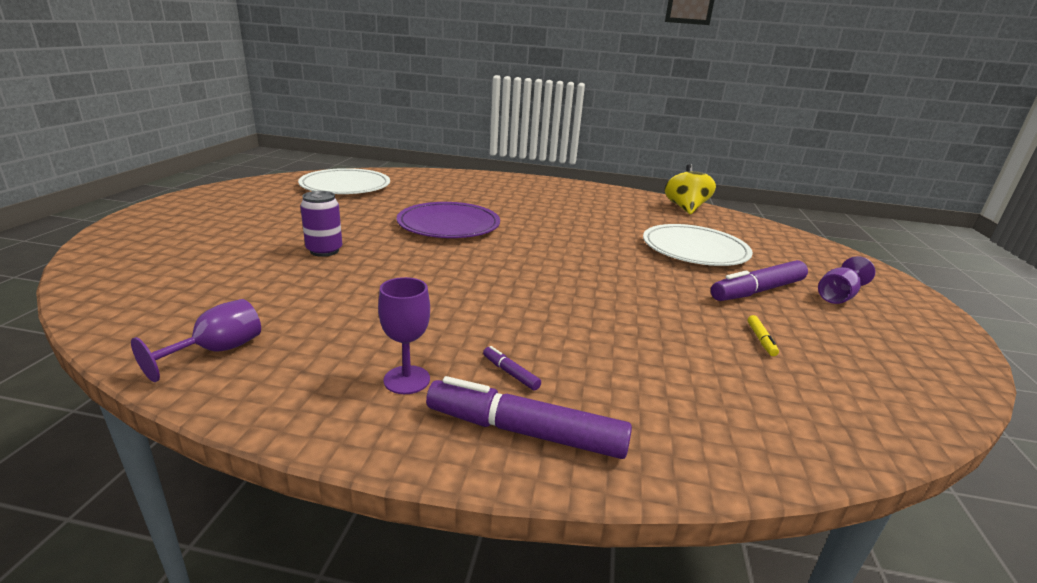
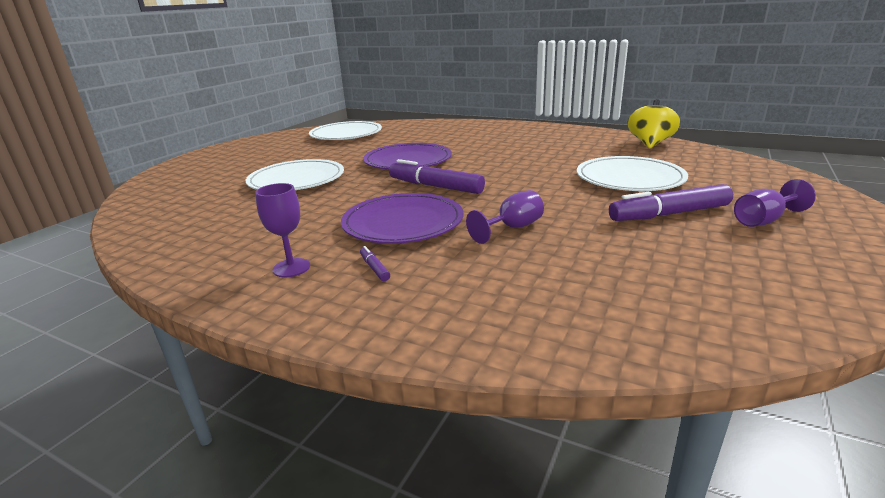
camera: 20 degrees right, 0 degrees up
(217, 351) = (179, 242): purple goblet -> purple goblet (512, 228)
(324, 251) = (297, 180): purple can -> white plate
(501, 309) = (403, 223): none -> purple plate
(525, 431) = (354, 309): purple marker -> purple marker (435, 186)
(761, 340) = (635, 255): yellow marker -> none

